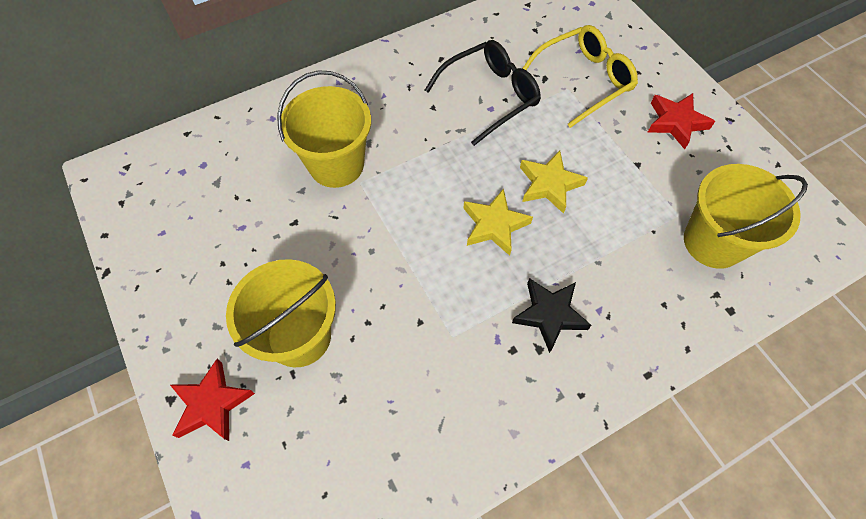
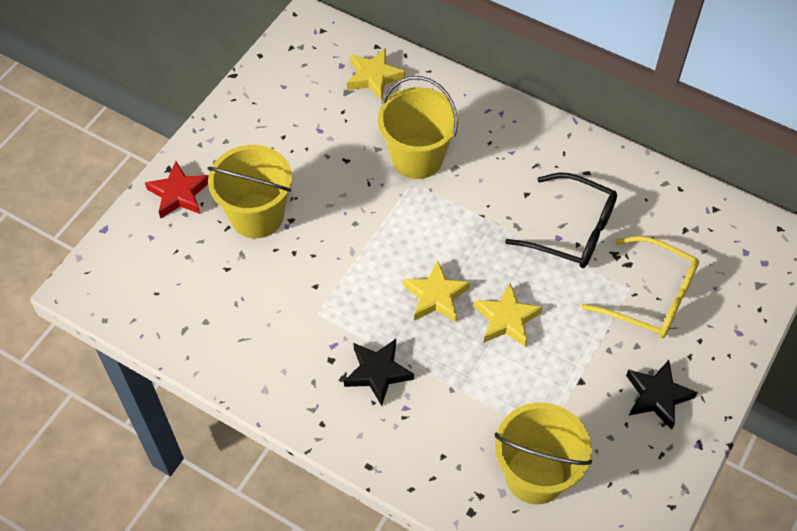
camera: 60 degrees right, 5 degrees down
(219, 152) = (374, 77): none -> yellow star
(675, 122) = (657, 396): red star -> black star

